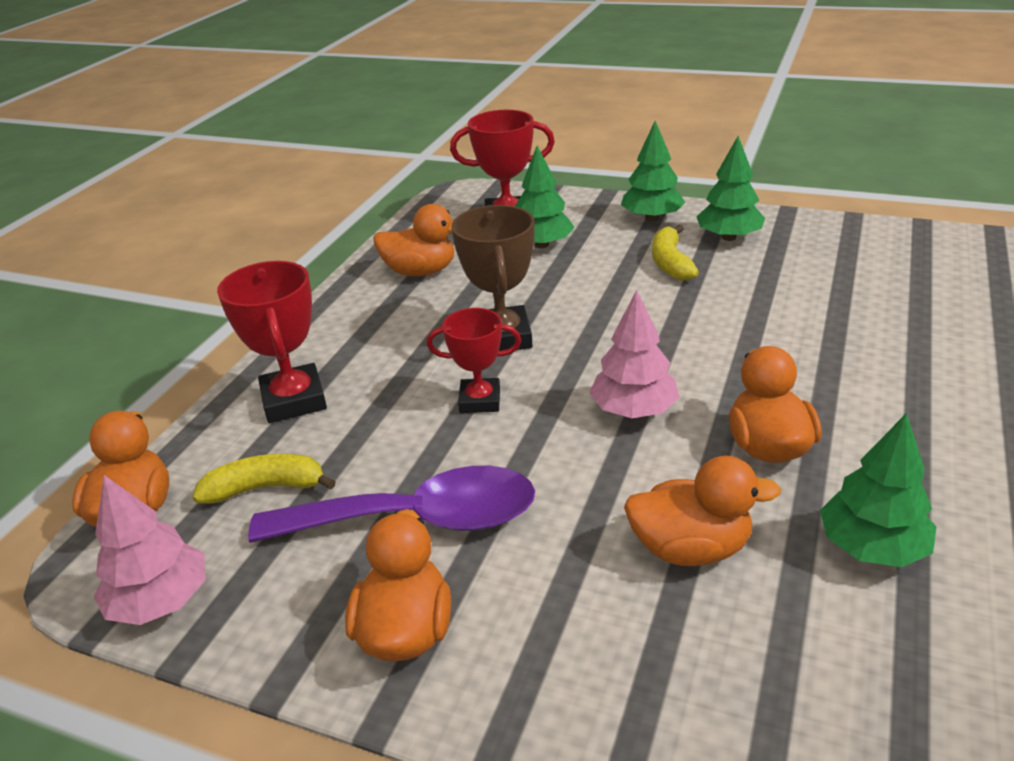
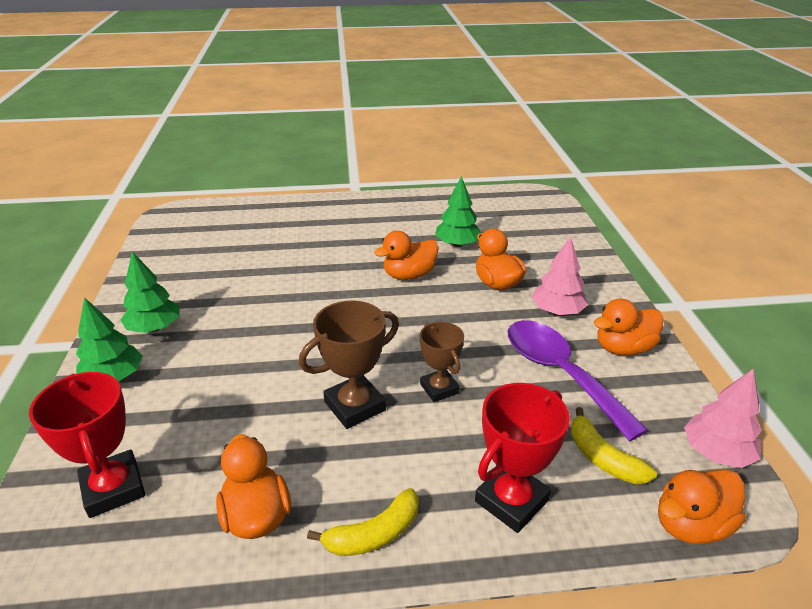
camera: 120 degrees left, 0 degrees up
(480, 400) = (439, 388): red trophy -> brown trophy
(542, 245) = (179, 437): green tree -> none
(633, 410) = (407, 322): pink tree -> pink tree (557, 311)
(670, 263) = (206, 348): yellow banana -> yellow banana (374, 534)

